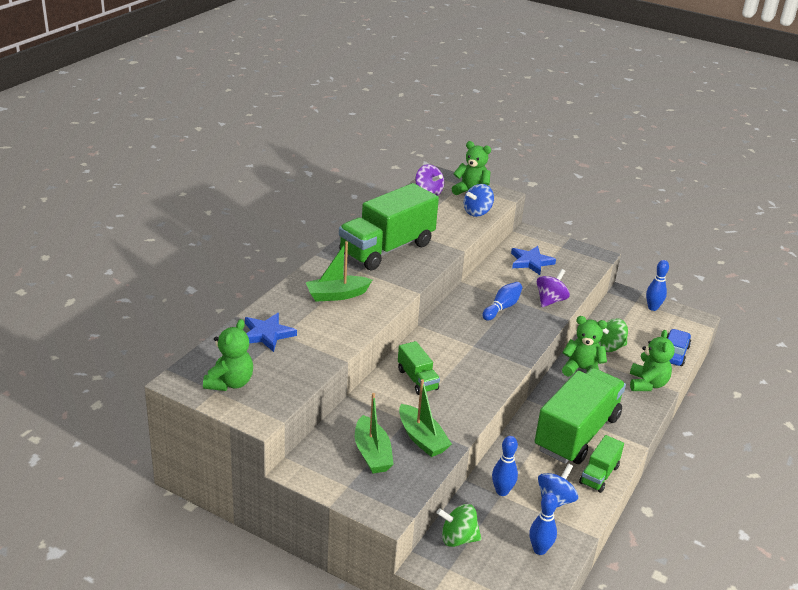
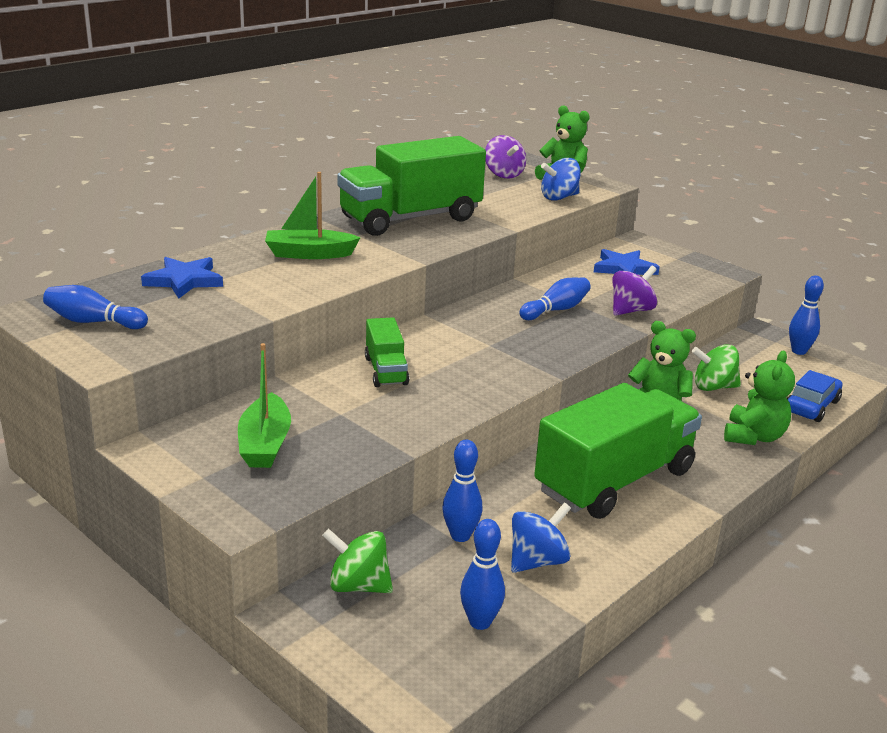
camera: 15 degrees right, 5 degrees down
(230, 383) = (93, 322): green teddy bear -> blue bowling pin
(422, 438) = (349, 437): green boat -> none
(599, 475) = (625, 538): green truck -> none

